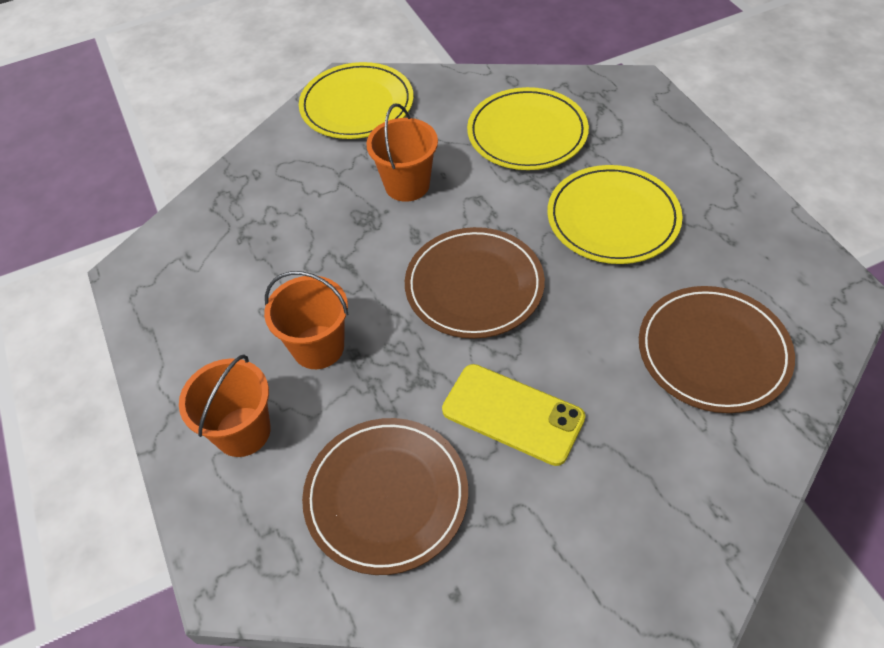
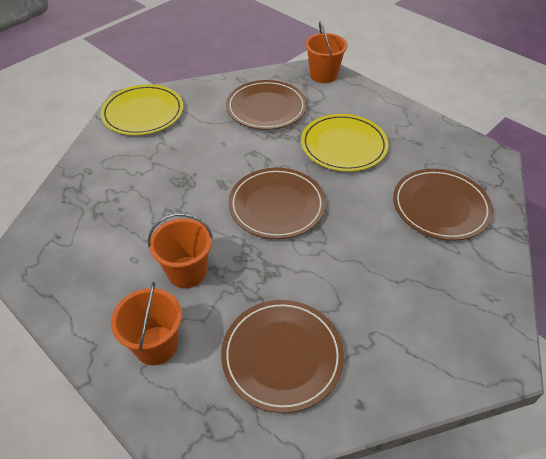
camera: 25 degrees left, 5 degrees down
(407, 185) = (201, 154): orange bucket -> orange bucket (323, 75)
(512, 414) = (340, 277): yellow phone -> none
(527, 133) = (266, 108): yellow plate -> brown plate

